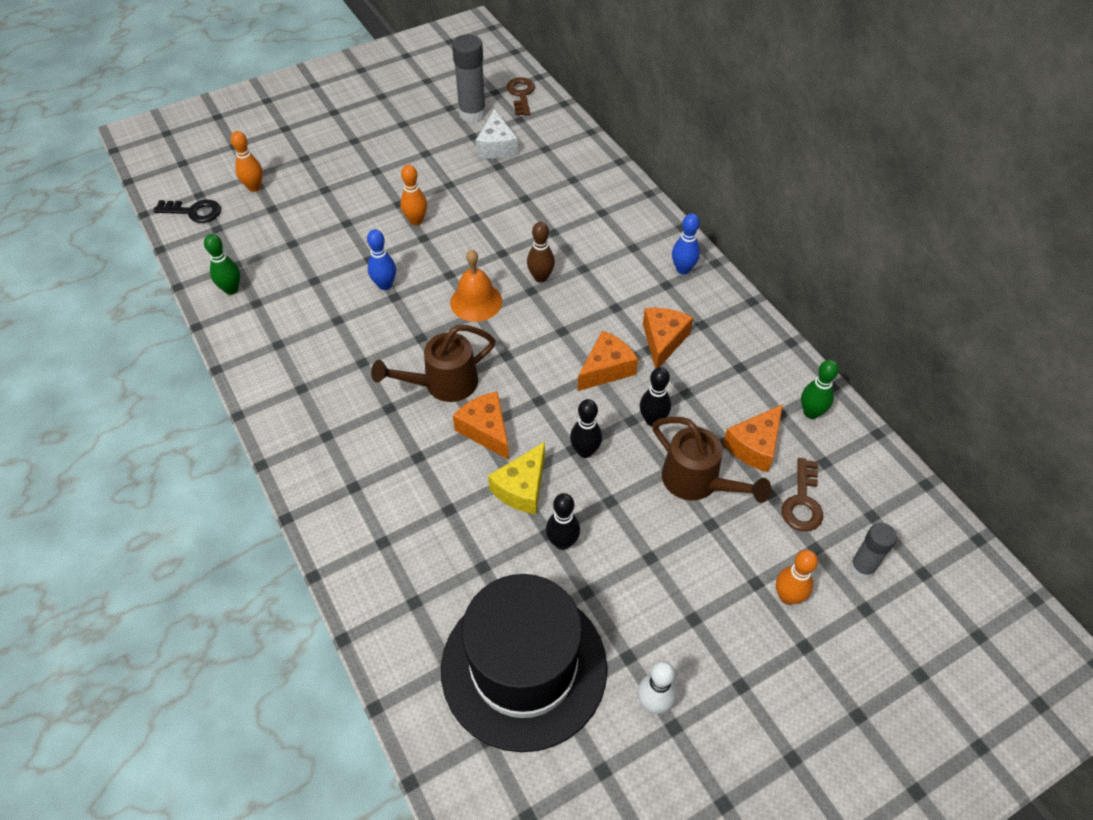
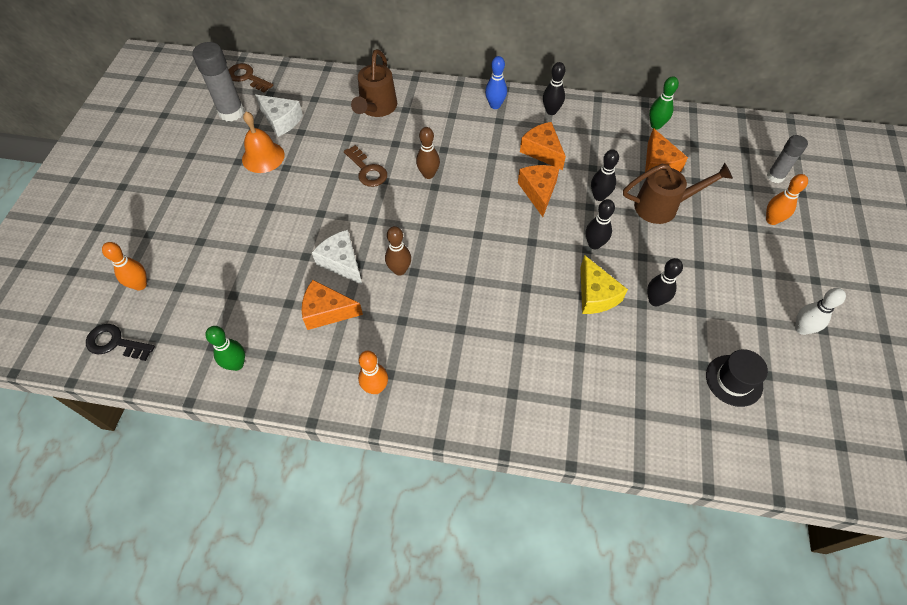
camera: 50 degrees left, 5 degrees up
(194, 212) = (115, 343): black key -> black key turned 120 degrees counterclockwise
(385, 285) = (342, 262): blue bowling pin -> white cheese
(413, 327) = (399, 270): none -> brown bowling pin
(416, 221) = (299, 207): orange bowling pin -> orange bowling pin (376, 387)
(443, 384) = (469, 284): brown watering can -> brown watering can (376, 108)
(476, 302) = (413, 221): orange bell -> orange bell (263, 157)
(486, 430) = (531, 285): orange cheese -> orange cheese (327, 311)
(524, 667) = (734, 380): black hat -> black hat, size x0.43
(726, 315) = (551, 111): none -> black bowling pin
(802, 501) = (713, 170): brown key -> brown key (367, 170)

